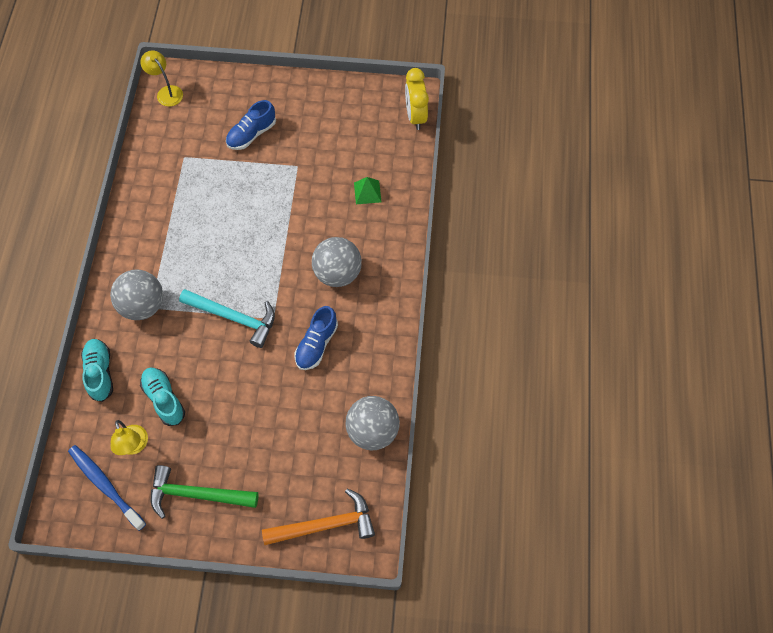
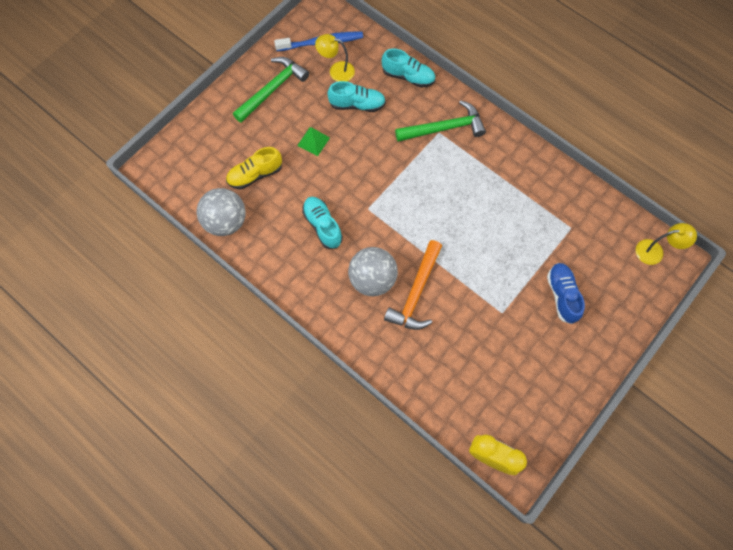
camera: 125 degrees right, 5 degrees up
(143, 305) = (444, 128): grey ball -> green hammer
(234, 318) = (388, 182): turquoise hammer -> none
(306, 440) = (255, 174): none -> yellow shoe
(316, 344) = (322, 226): blue shoe -> turquoise shoe
(325, 525) = (188, 151): orange hammer -> orange hammer (416, 292)
(367, 192) = (434, 354): green pyramid -> green pyramid (313, 141)

